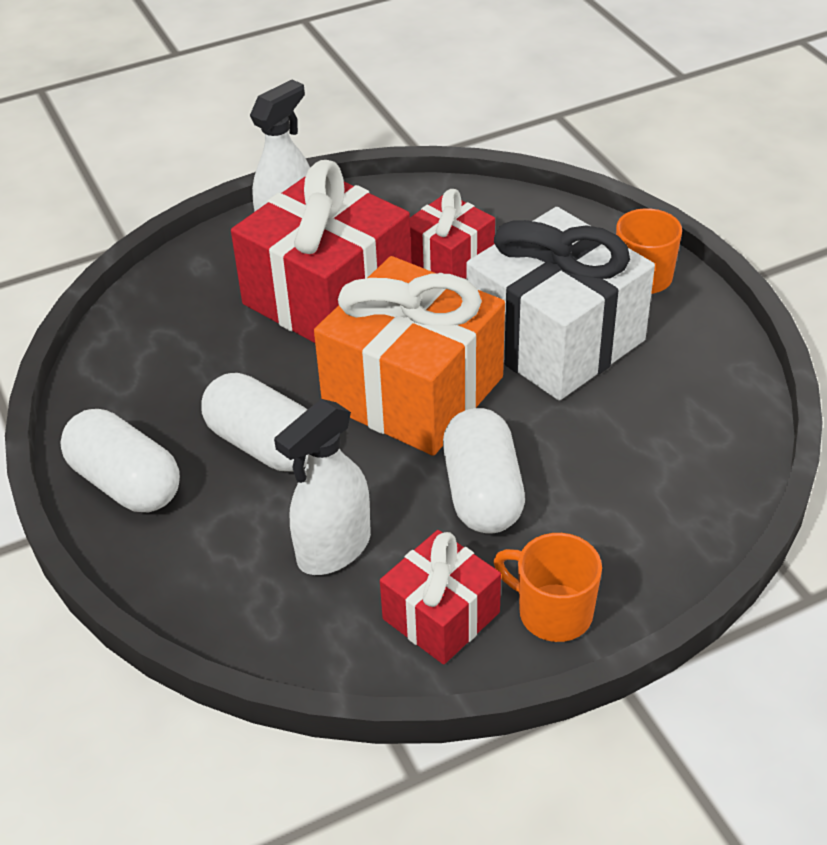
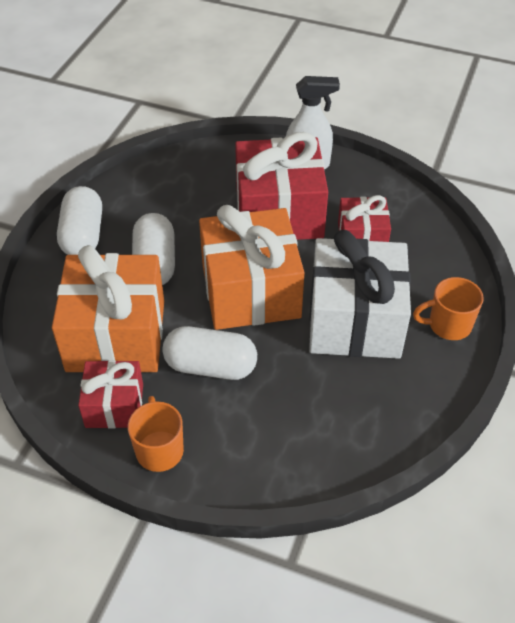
camera: 45 degrees right, 5 degrees up
(333, 549) = (116, 335): white spray bottle -> orange gift
(482, 493) = (210, 366): white capsule -> white capsule turned 60 degrees clockwise

